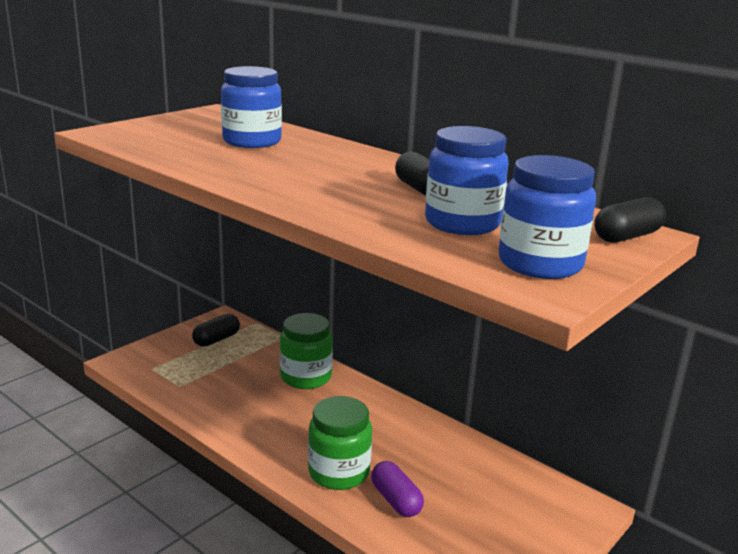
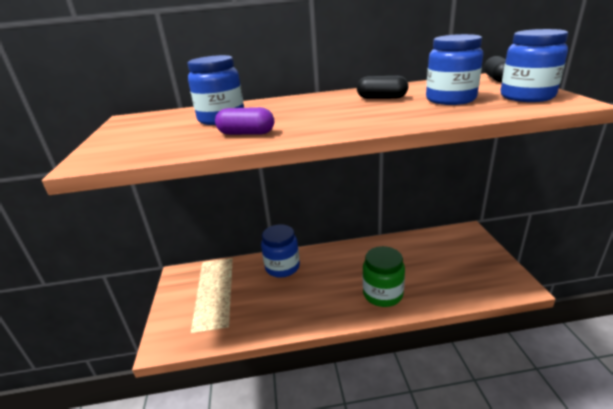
camera: 45 degrees left, 5 degrees up
(216, 339) = (198, 286): black capsule -> none
(306, 377) = (282, 267): green jar -> blue jar
(396, 500) = (422, 284): purple capsule -> purple capsule (246, 133)

